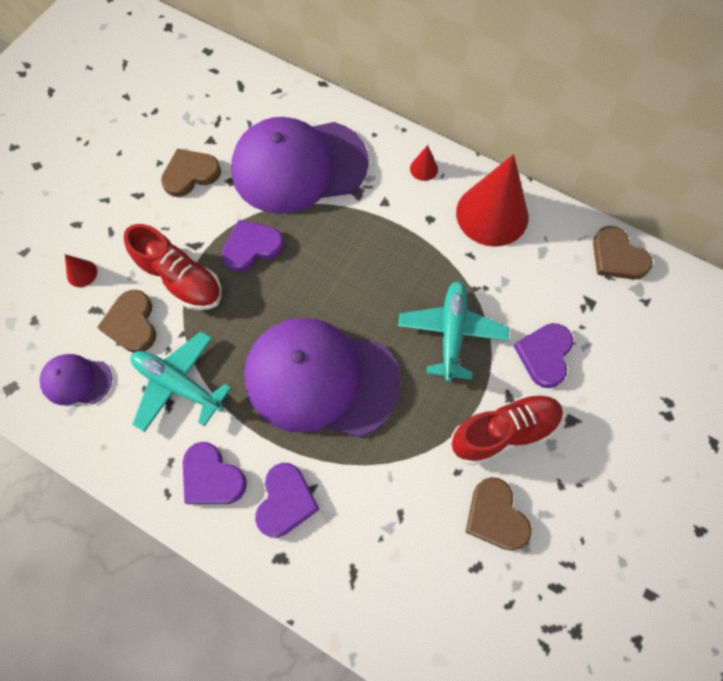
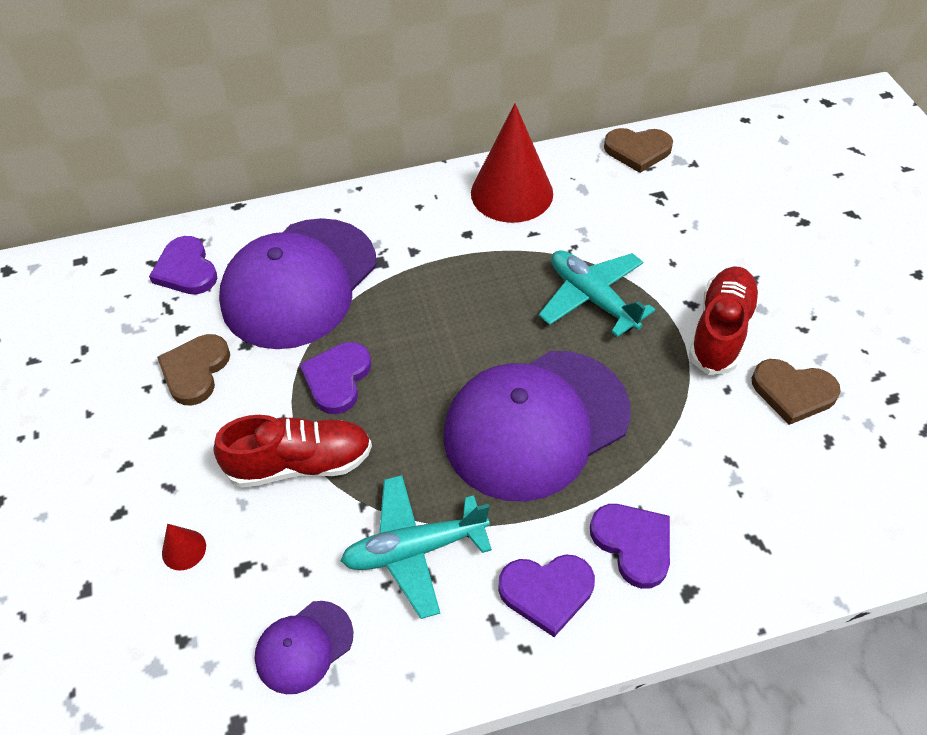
camera: 45 degrees left, 15 degrees down
(132, 323) = (298, 543): brown heart -> none
(424, 168) = (414, 203): red cone -> none
(545, 355) = (677, 254): purple heart -> purple heart (186, 270)

